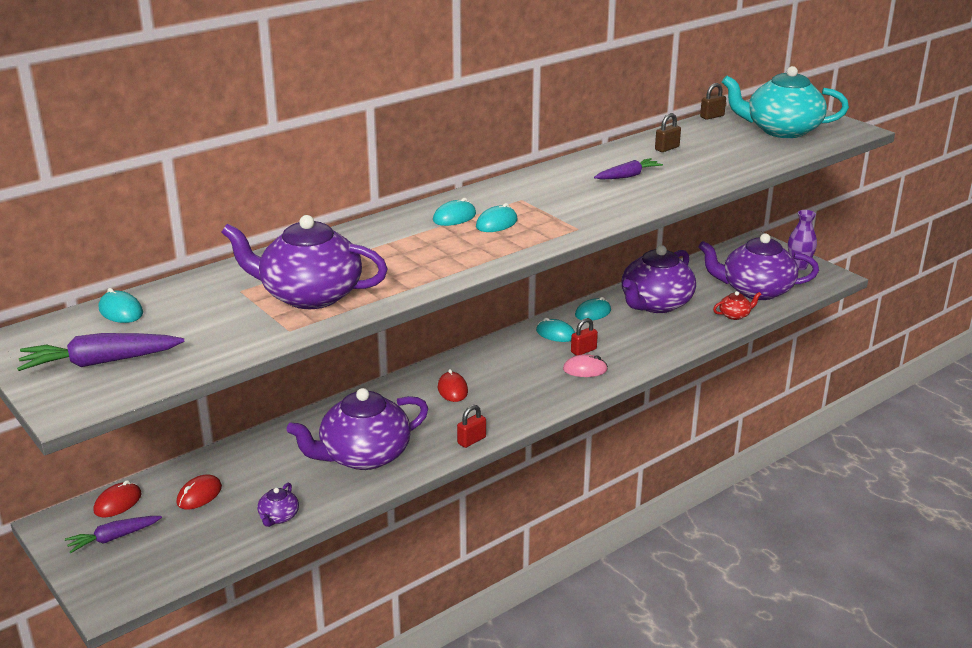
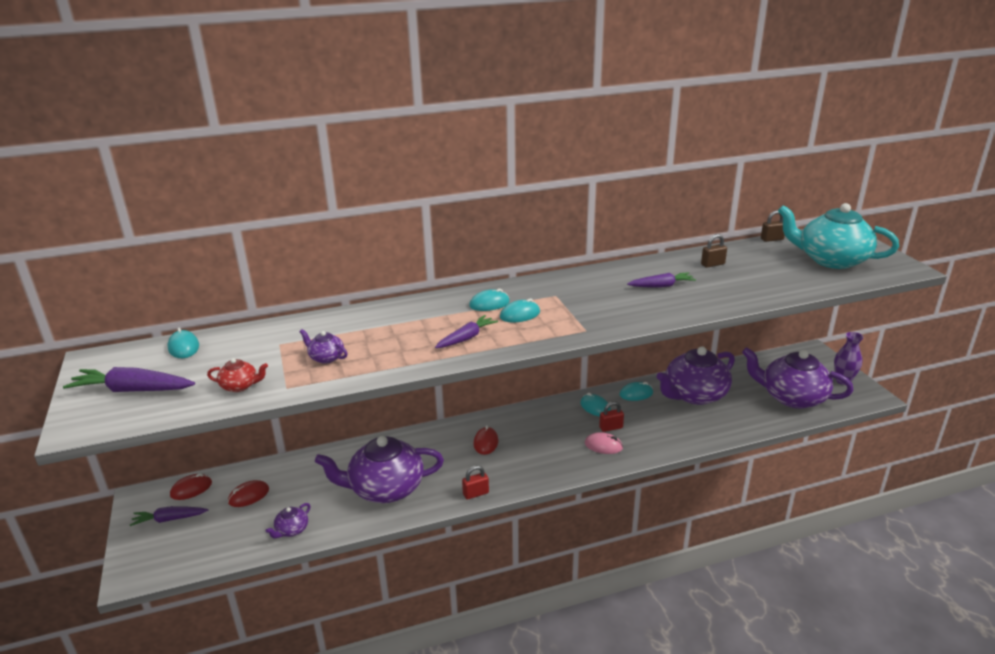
camera: 20 degrees right, 0 degrees up
(309, 295) = (326, 357): purple teapot -> purple teapot, size x0.42
(455, 253) = (466, 338): none -> purple carrot
(735, 315) = (761, 418): red teapot -> red teapot (240, 386)

